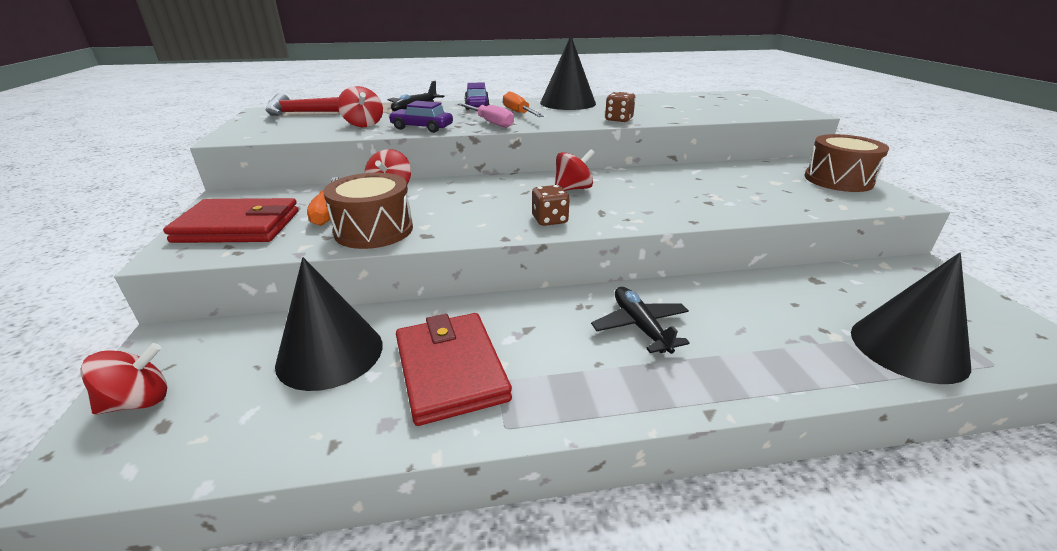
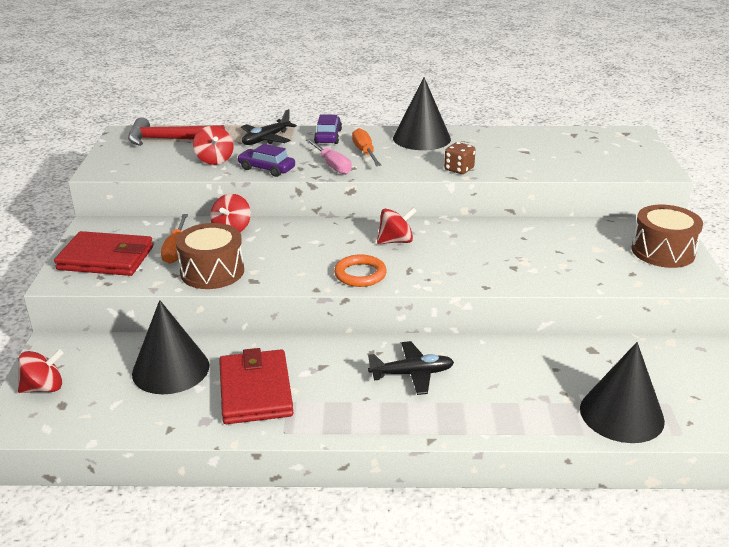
camera: 10 degrees right, 0 degrees up
(549, 220) = (360, 274): brown dice -> orange ring
(640, 326) = (412, 374): black plane -> black plane turned 90 degrees clockwise

